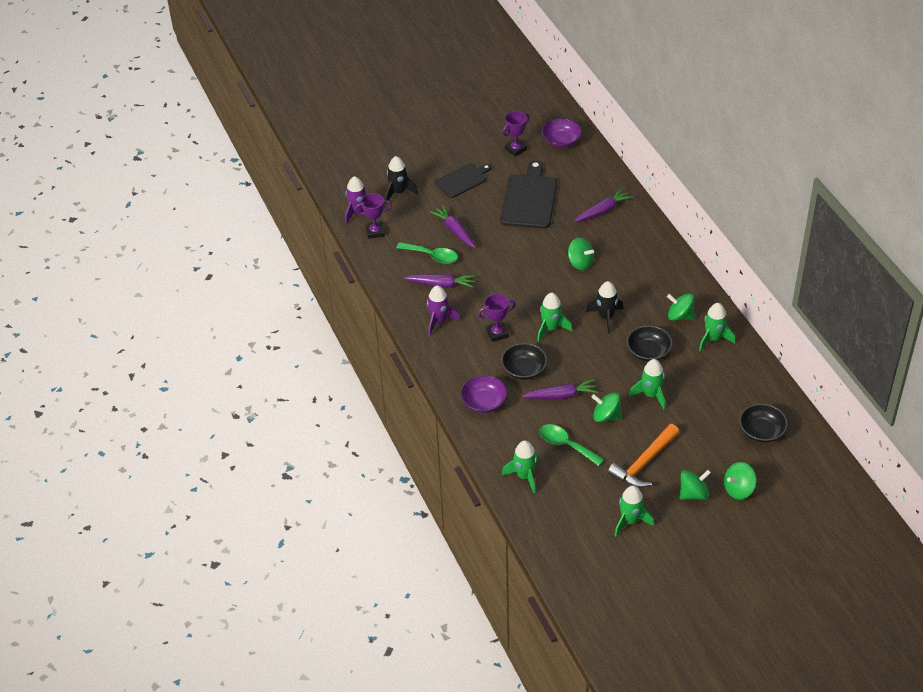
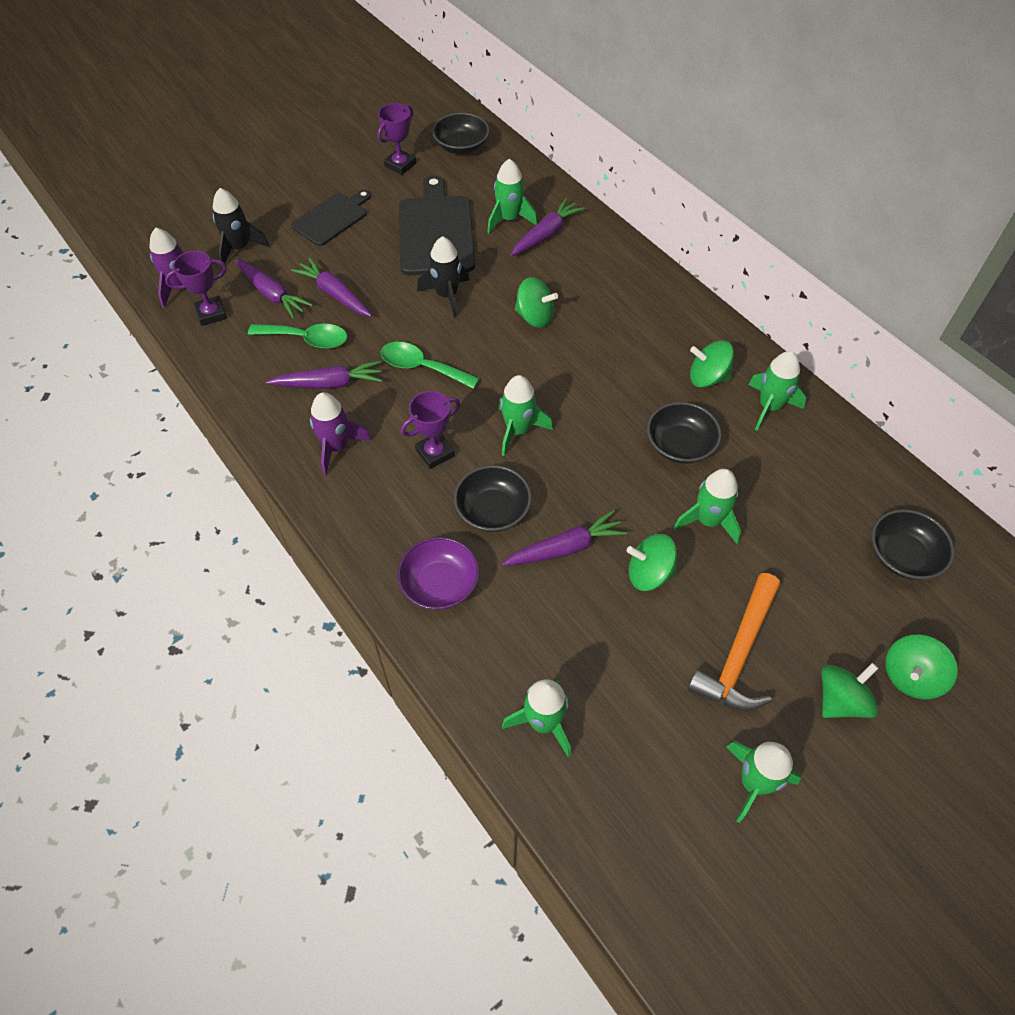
camera: 15 degrees left, 10 degrees up
(415, 225) = (272, 294): none -> purple carrot
(561, 141) = (461, 146): purple bowl -> black bowl
(566, 445) = (598, 643): green spoon -> green spoon (422, 367)
(581, 197) = (509, 219): none -> green rocket
(606, 317) = (597, 398): black rocket -> black rocket (447, 295)

